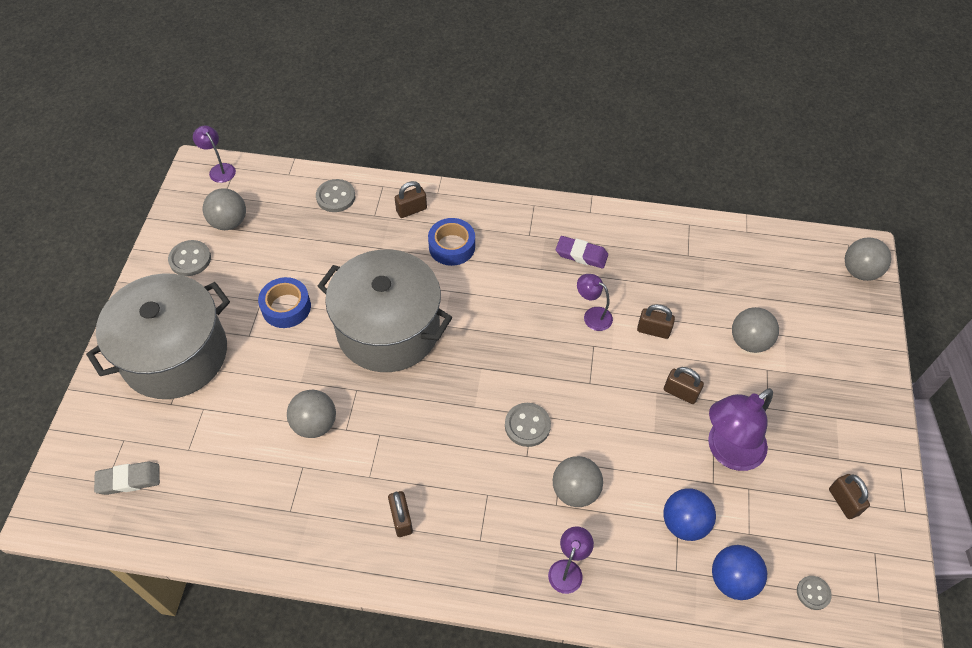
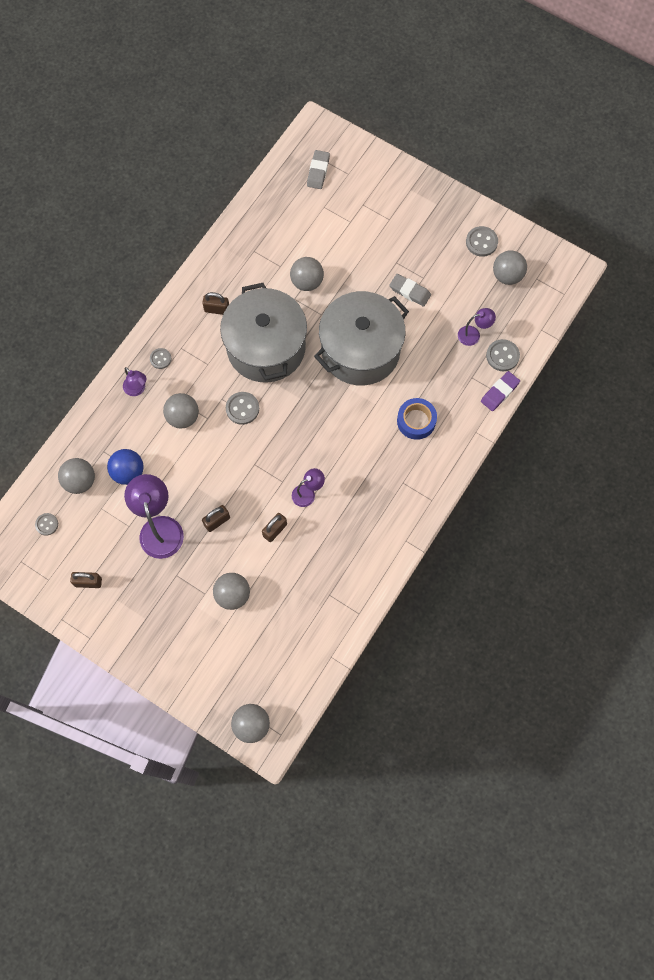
camera: 115 degrees right, 15 degrees up
(175, 354) = (401, 215): grey pot -> grey pot (266, 347)
(219, 169) = (566, 282): purple lamp -> purple lamp (473, 334)
(286, 307) = (410, 291): blue tape -> grey eraser
(411, 210) = (465, 406): brown padlock -> none
(508, 559) = (160, 359): none -> grey button
(581, 255) = (366, 512): purple eraser -> purple eraser (499, 392)
(732, 580) = (80, 481): blue ball -> grey ball

